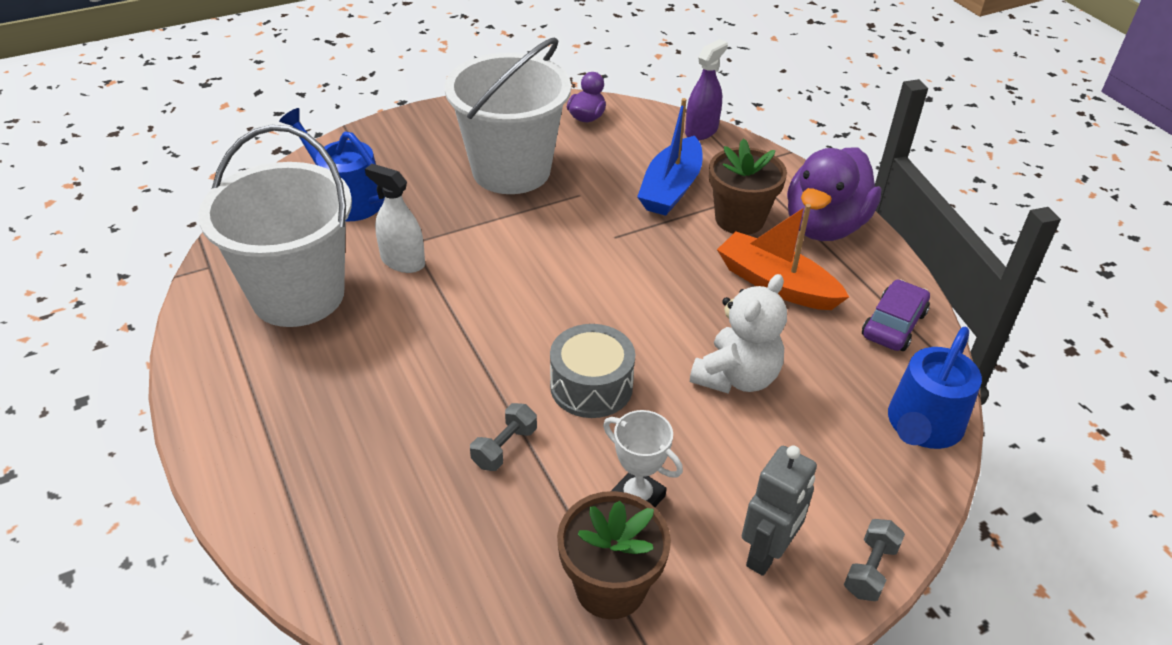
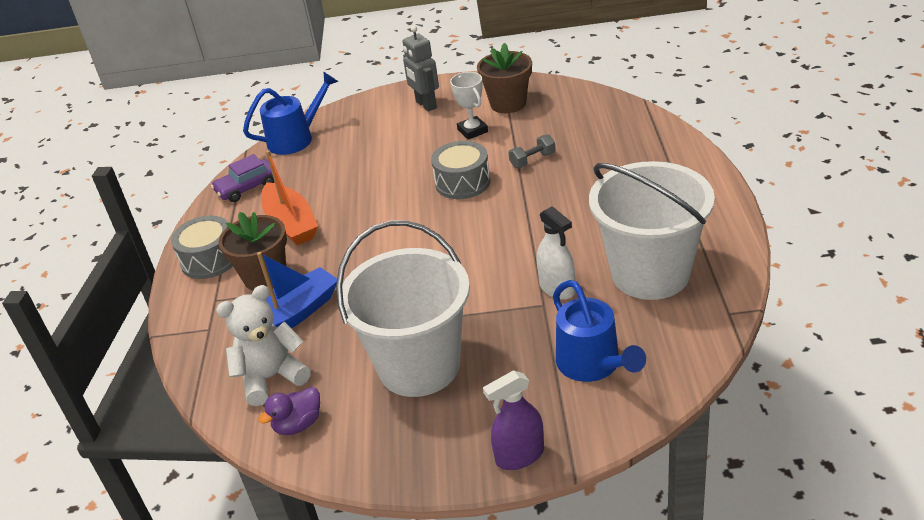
camera: 150 degrees left, 5 degrees down
(701, 131) = (204, 378): purple spray bottle -> purple spray bottle (520, 455)
(736, 377) = (371, 174): white teddy bear -> white teddy bear (271, 377)
(767, 554) = (425, 105): grey robot -> grey robot turned 90 degrees counterclockwise
(824, 226) = (210, 259): purple duck -> grey drum
(870, 569) = (384, 95): grey dumbbell -> none

